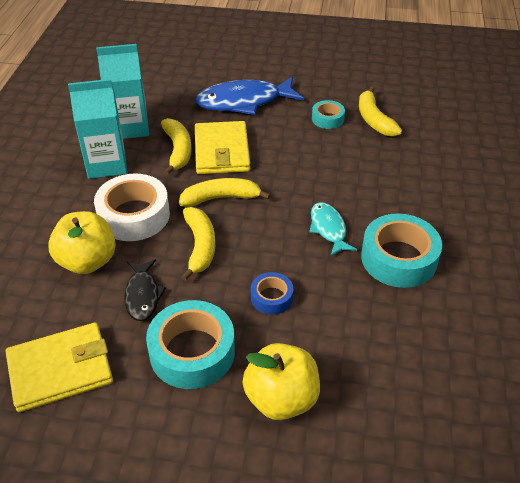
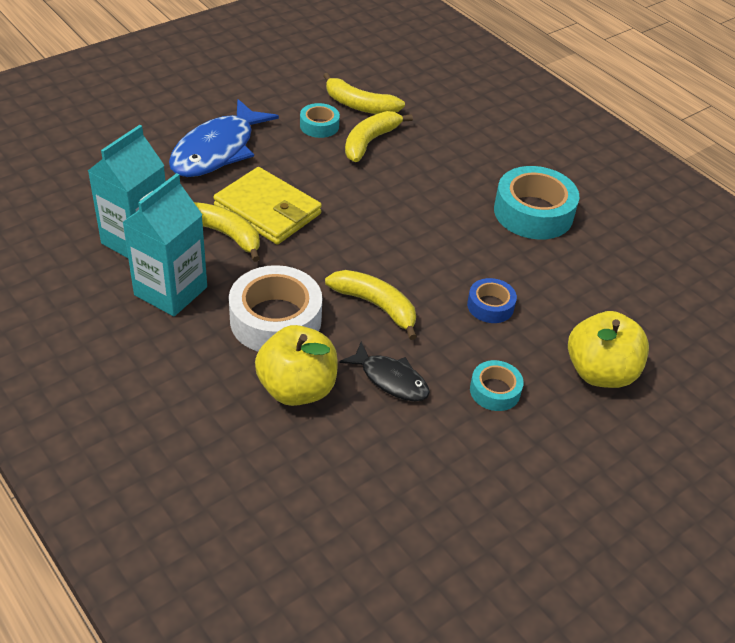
camera: 50 degrees left, 0 degrees up
(60, 369) = (417, 489): yellow wallet -> none
(192, 352) = (495, 391): turquoise tape -> turquoise tape, size x0.53
(221, 198) = (331, 253): yellow banana -> yellow banana (370, 142)
(328, 229) = (454, 222): turquoise fish -> none

